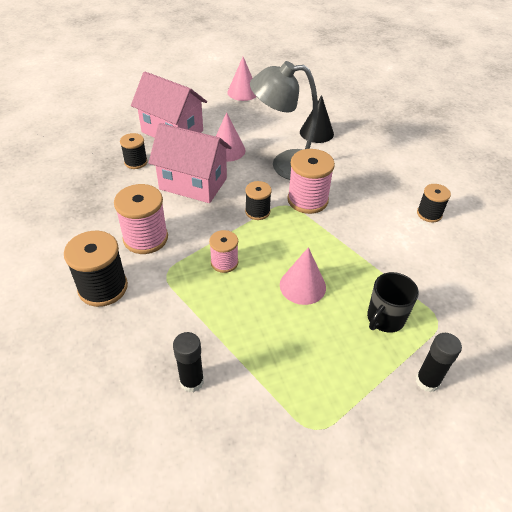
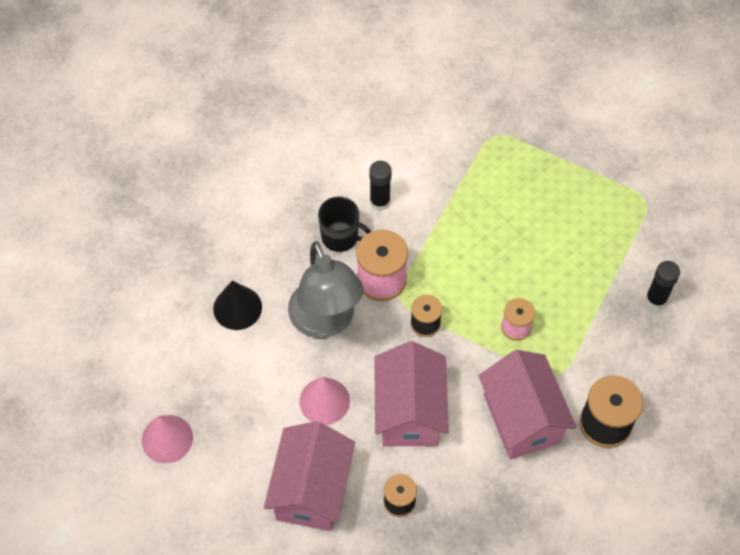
camera: 110 degrees left, 15 degrees up
(145, 238) = (522, 418): pink spool -> pink house
(302, 286) = (510, 248): pink cone -> none
(385, 318) = (514, 174): black mug -> black mug (340, 237)
(427, 381) = (562, 135): black glue stick -> black glue stick (380, 201)
(429, 214) = (350, 160): black spool -> none

